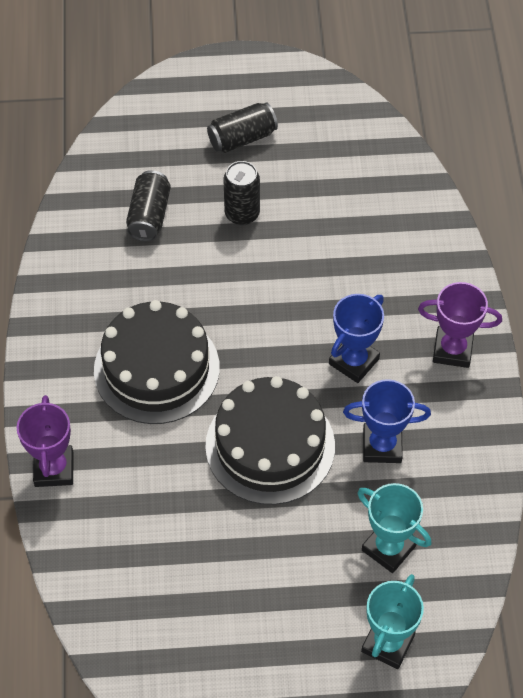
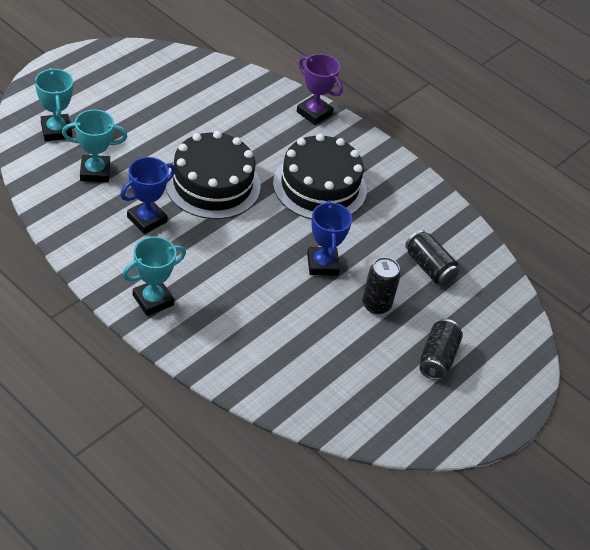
camera: 130 degrees right, 10 degrees down
(354, 361) = (210, 256): blue trophy -> blue trophy (322, 264)
(452, 350) = (153, 300): purple trophy -> turquoise trophy

